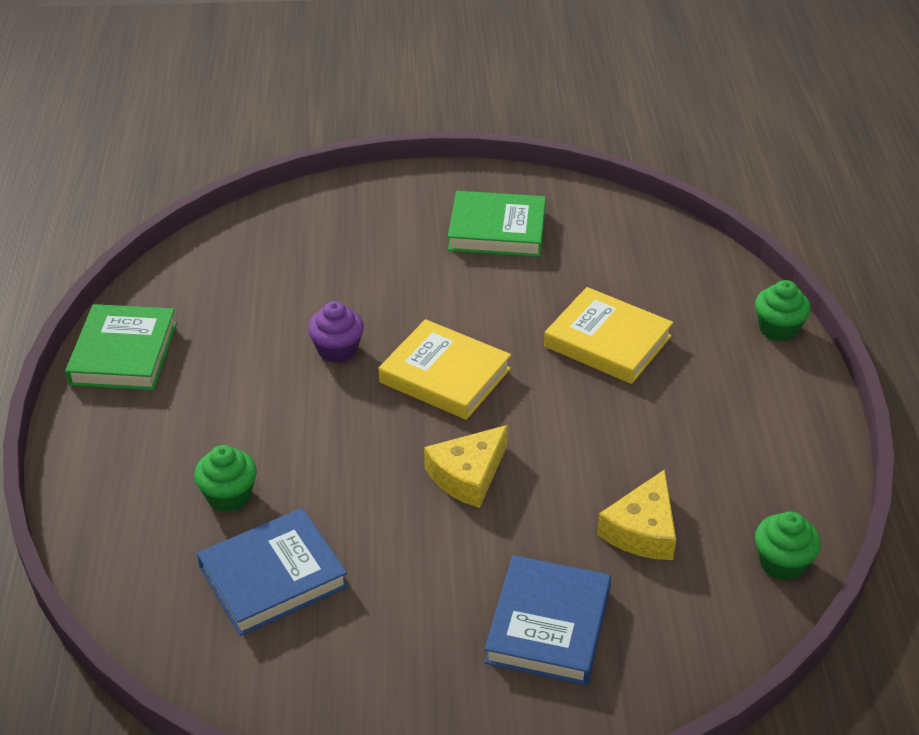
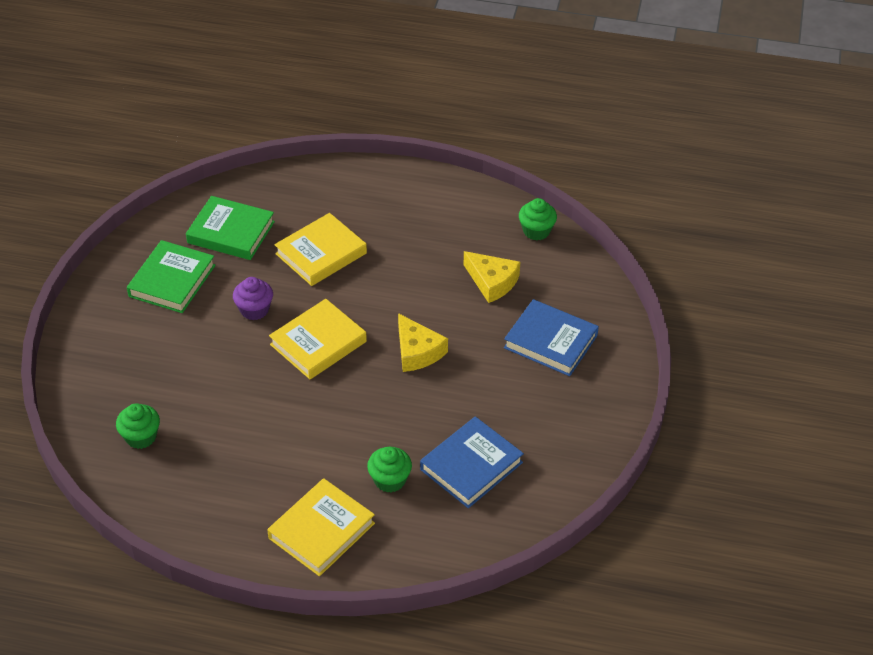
camera: 75 degrees left, 5 degrees up
(124, 353) = (210, 527): green book -> green book (231, 232)
(133, 449) = (321, 531): none -> yellow book
(273, 577) = (471, 466): blue book -> blue book turned 60 degrees clockwise
(337, 350) = (265, 396): purple cupcake -> purple cupcake (254, 310)
(778, 329) = (345, 172): green cupcake -> green cupcake (141, 437)

